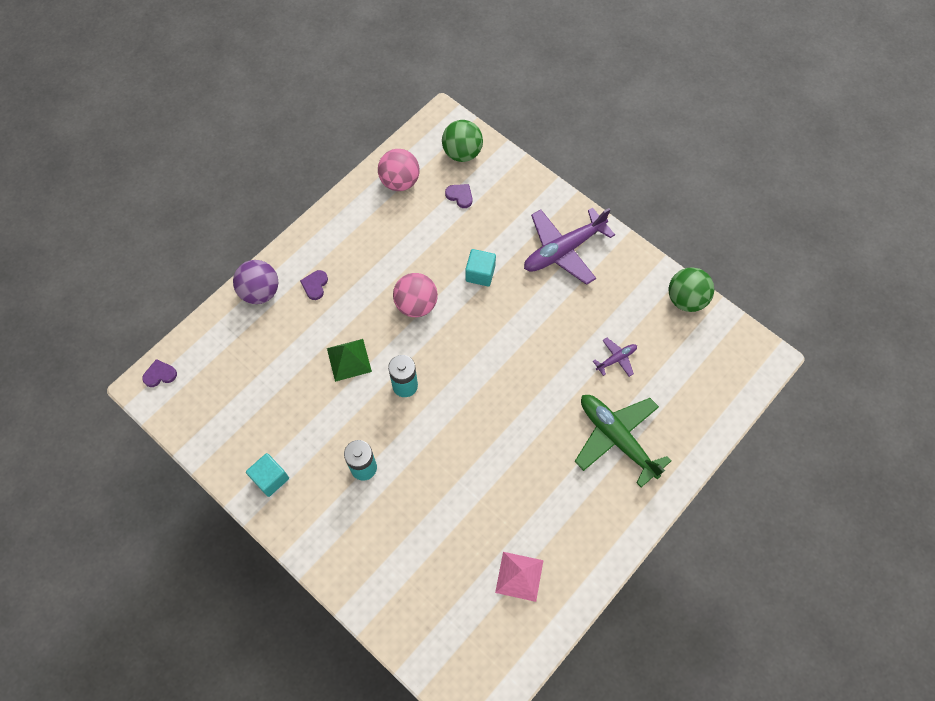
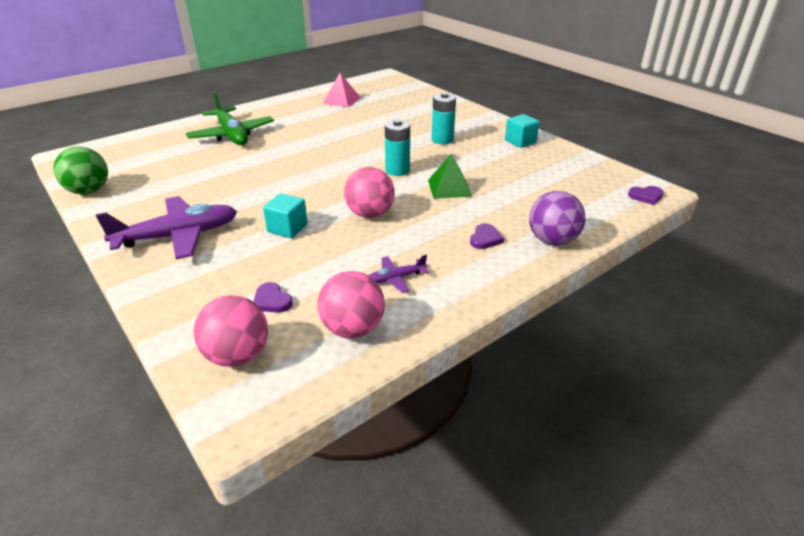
camera: 170 degrees left, 30 degrees down
(462, 153) = (237, 355): green ball -> pink ball
(616, 359) = (194, 166): purple plane -> purple plane (395, 278)

